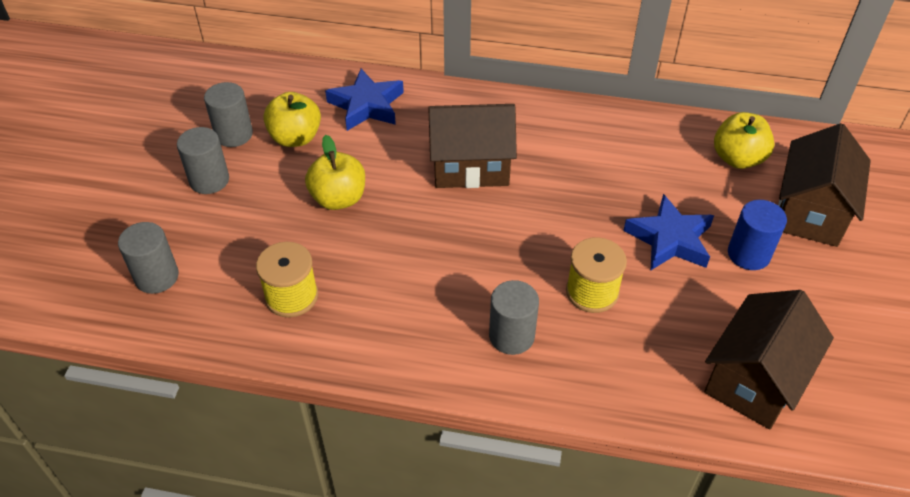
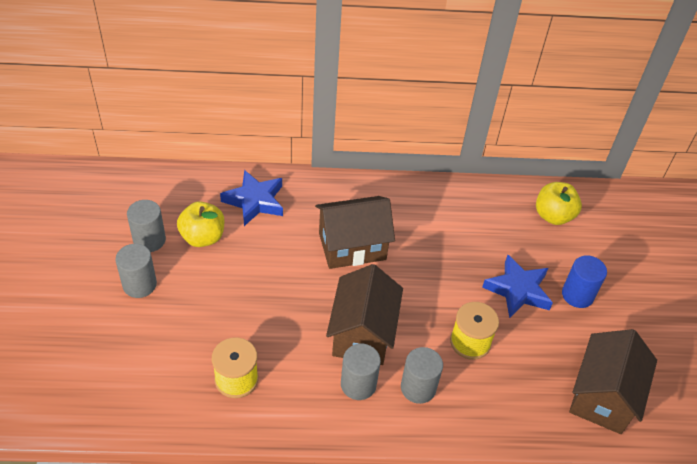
camera: 15 degrees left, 0 degrees up
(157, 277) = (118, 378): grey cylinder -> grey cylinder (358, 384)
(338, 198) = (253, 288): yellow apple -> none
(810, 212) = (614, 254): brown house -> brown house (362, 333)

